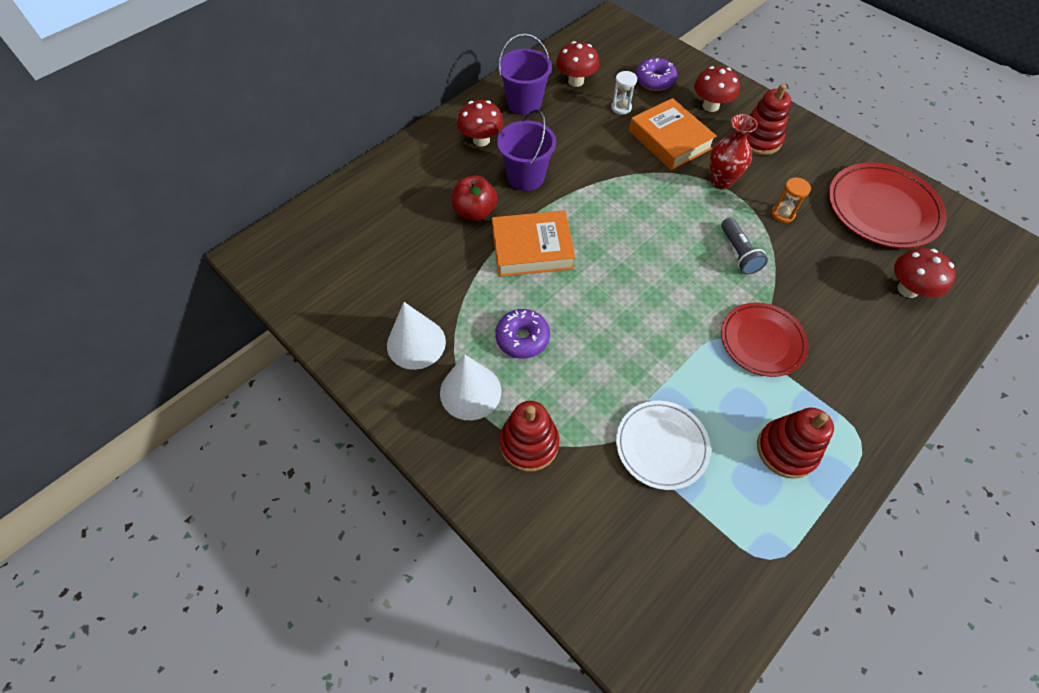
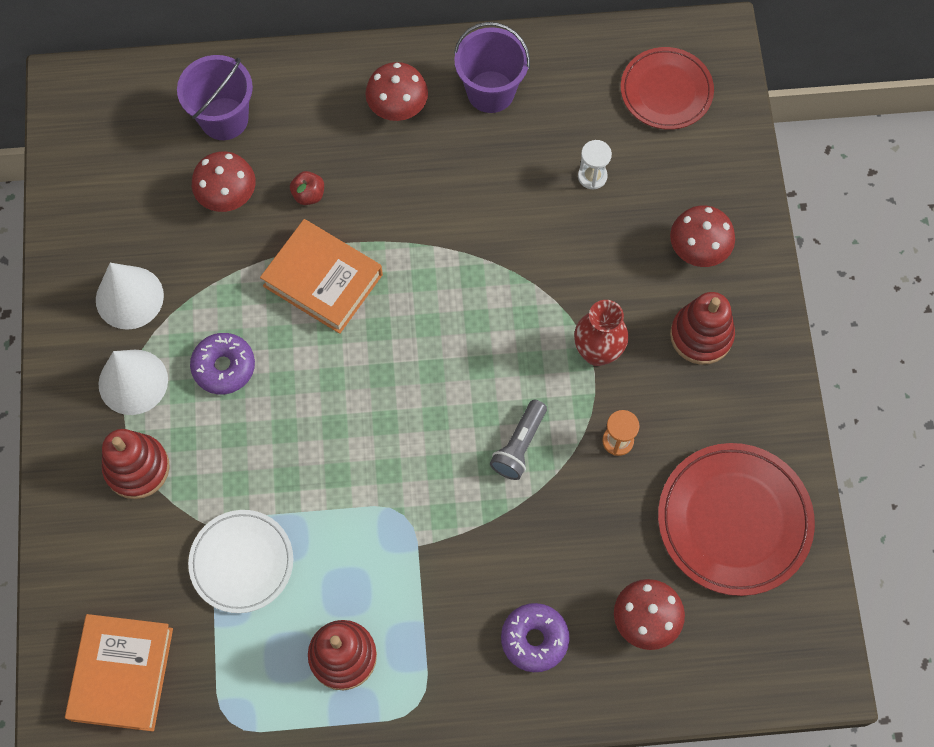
camera: 40 degrees right, 10 degrees up
(475, 212) = (308, 195): red apple -> red apple, size x0.60
(526, 177) = (398, 191): purple bucket -> purple bucket (224, 119)
(576, 81) = (579, 101): red mushroom -> red mushroom (228, 196)
(654, 81) = (672, 167): purple donut -> purple donut (534, 639)
(669, 140) = (600, 259): orange book -> orange book (122, 674)
(762, 341) = (436, 548): red plate -> red plate (666, 91)

